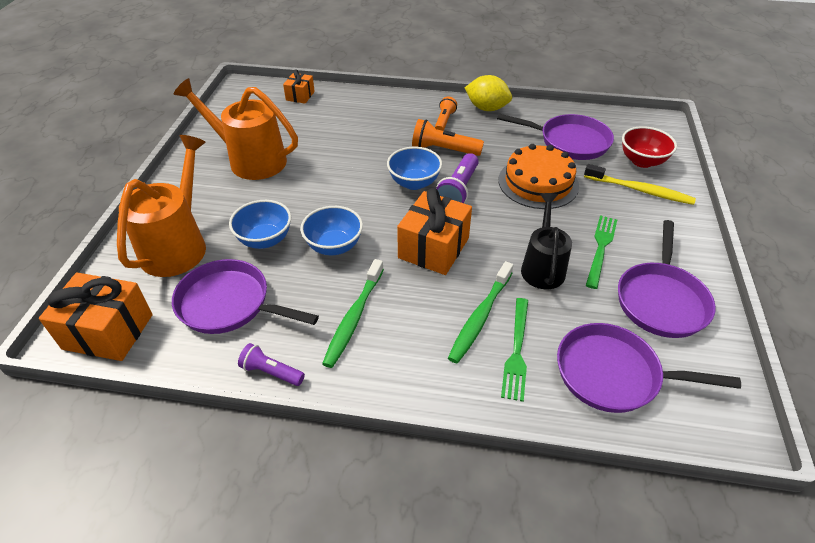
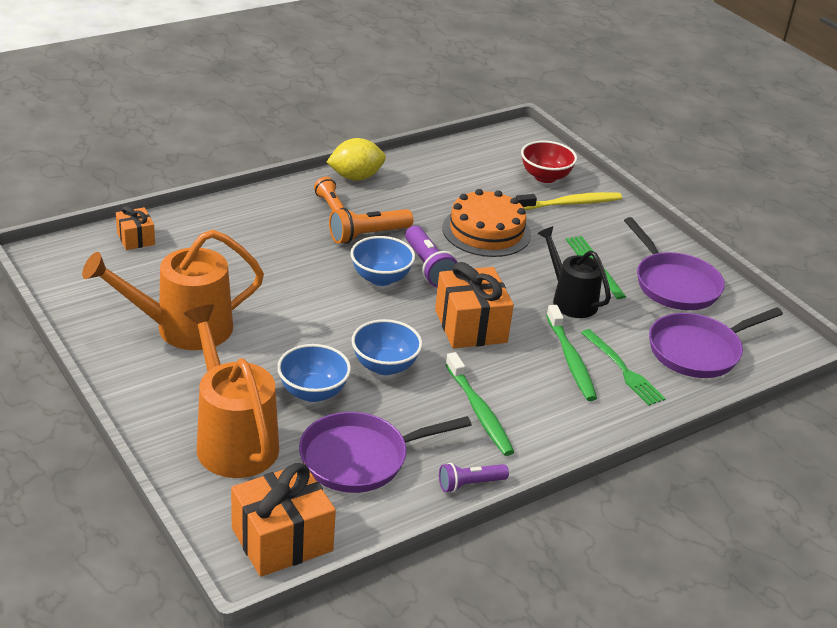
camera: 45 degrees left, 10 degrees down
(569, 141) = (468, 182): purple pan -> none

